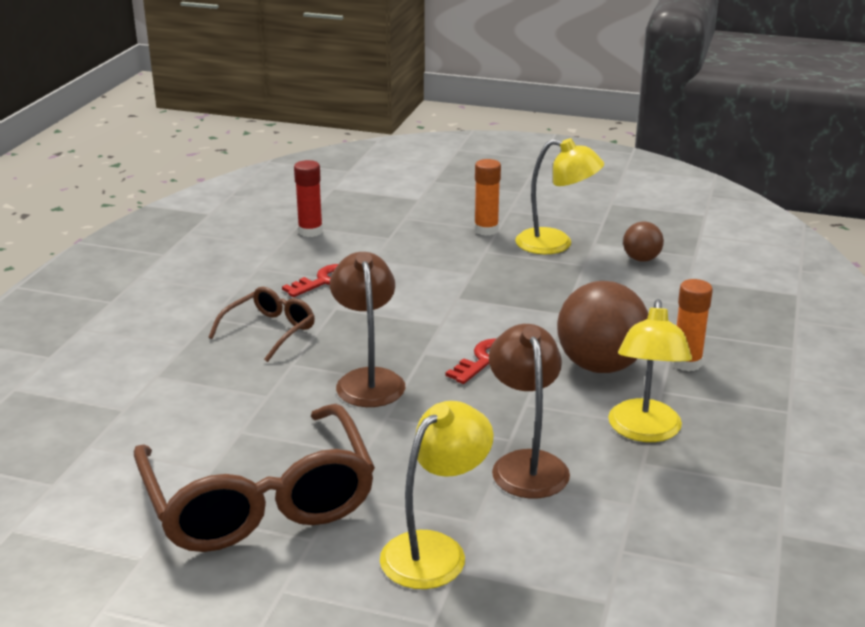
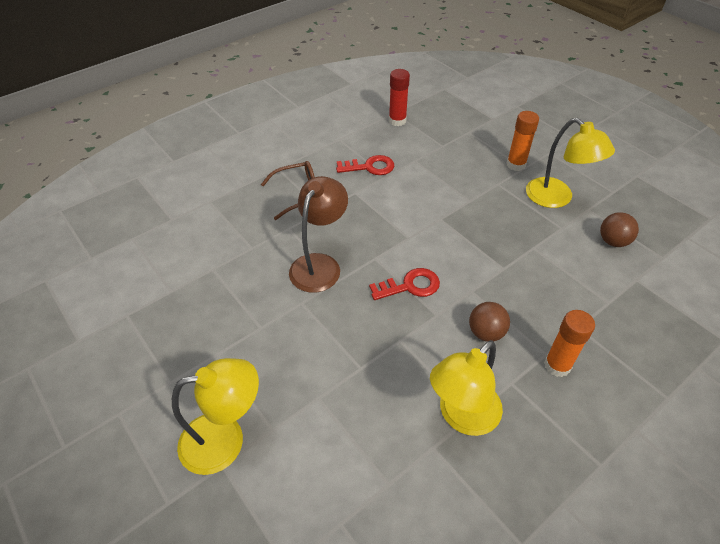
camera: 35 degrees right, 20 degrees up
(259, 501) = (171, 332): brown glasses -> none
(526, 464) = (350, 398): brown lamp -> none
(600, 366) = (486, 332): brown ball -> brown ball, size x0.51

